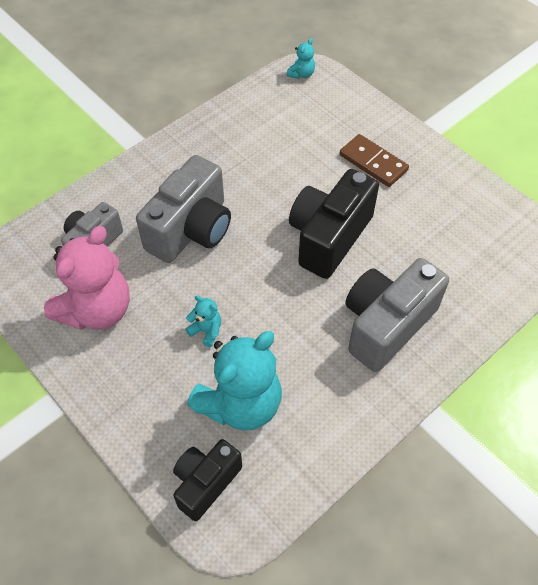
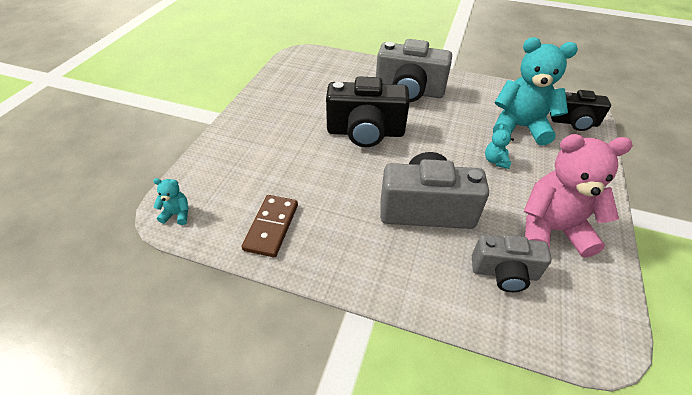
camera: 120 degrees left, 10 degrees down
(373, 162) = (275, 133): brown domino -> brown domino (271, 227)

